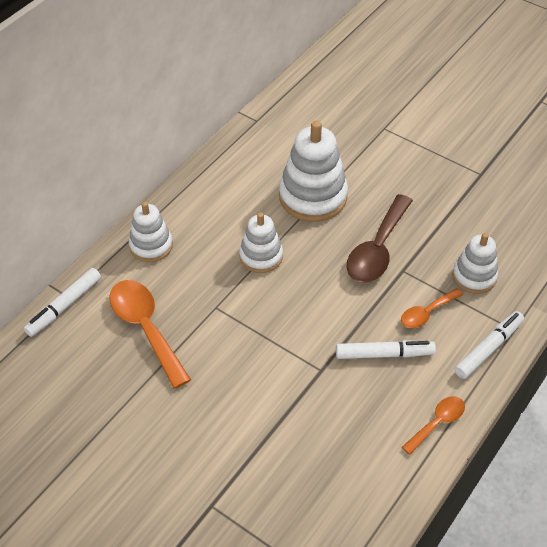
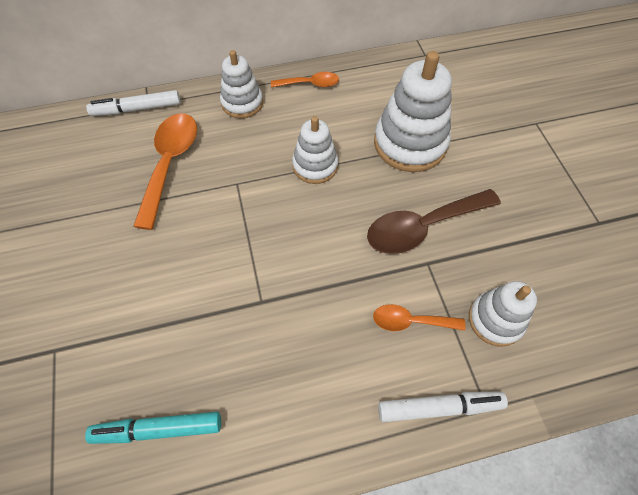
camera: 40 degrees right, 10 degrees up
(338, 489) = (158, 429): none -> turquoise marker
(384, 354) = (330, 331): white marker -> none
(437, 423) = (311, 443): orange spoon -> orange spoon (310, 84)

